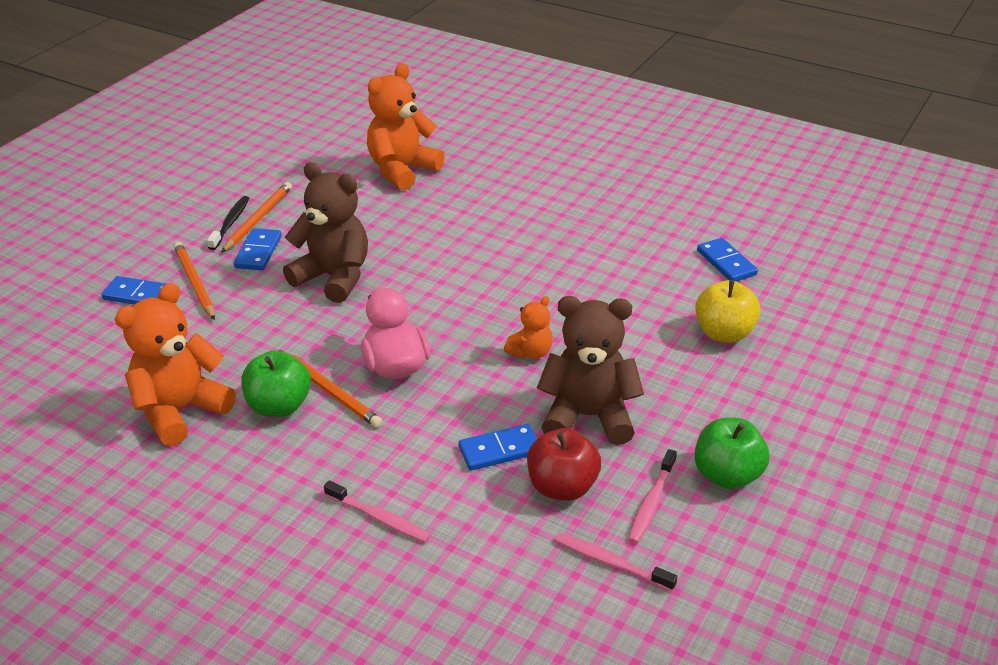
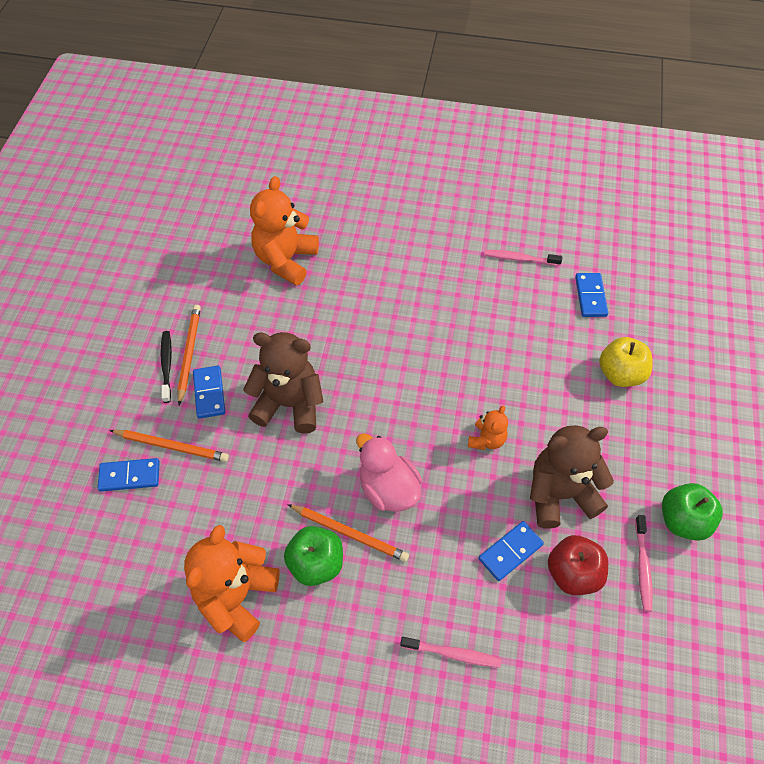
camera: 20 degrees left, 20 degrees up
(194, 283) = (172, 446): orange pencil -> orange pencil turned 150 degrees clockwise
(611, 563) = (640, 636): pink toothbrush -> pink toothbrush (520, 258)
(726, 263) = (590, 296): blue domino -> blue domino turned 45 degrees clockwise

